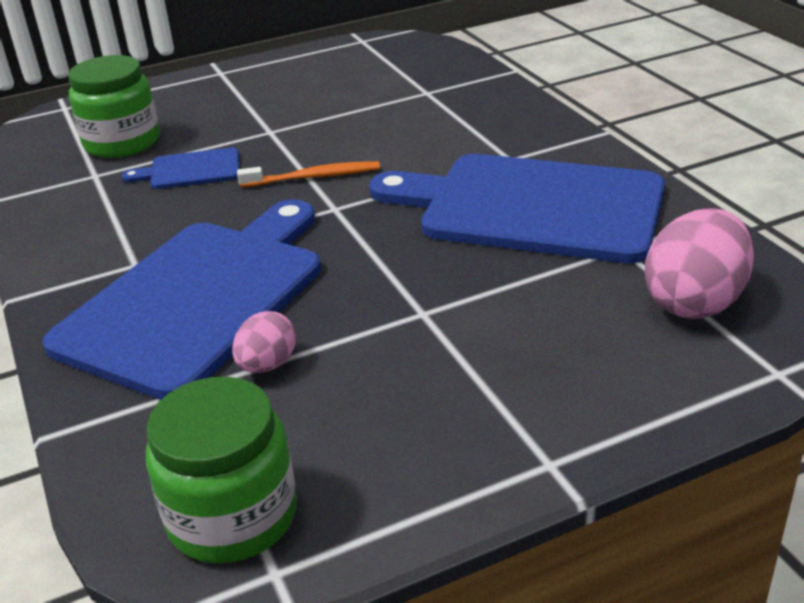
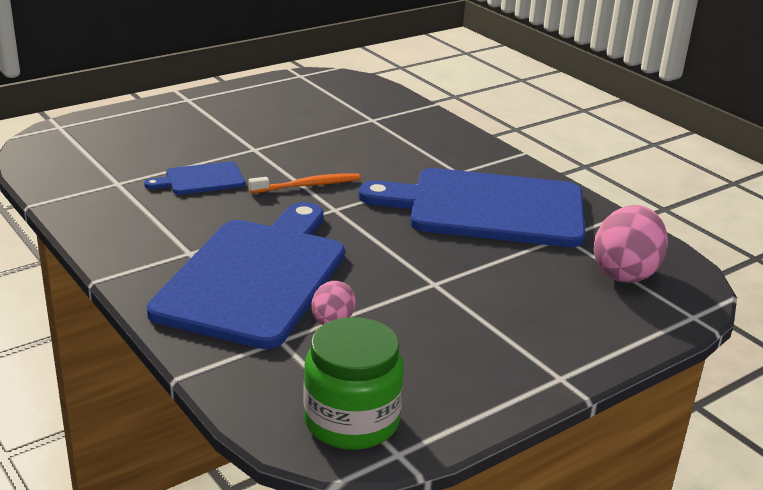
camera: 15 degrees left, 5 degrees down
(122, 142) = (129, 156): green jar -> none

